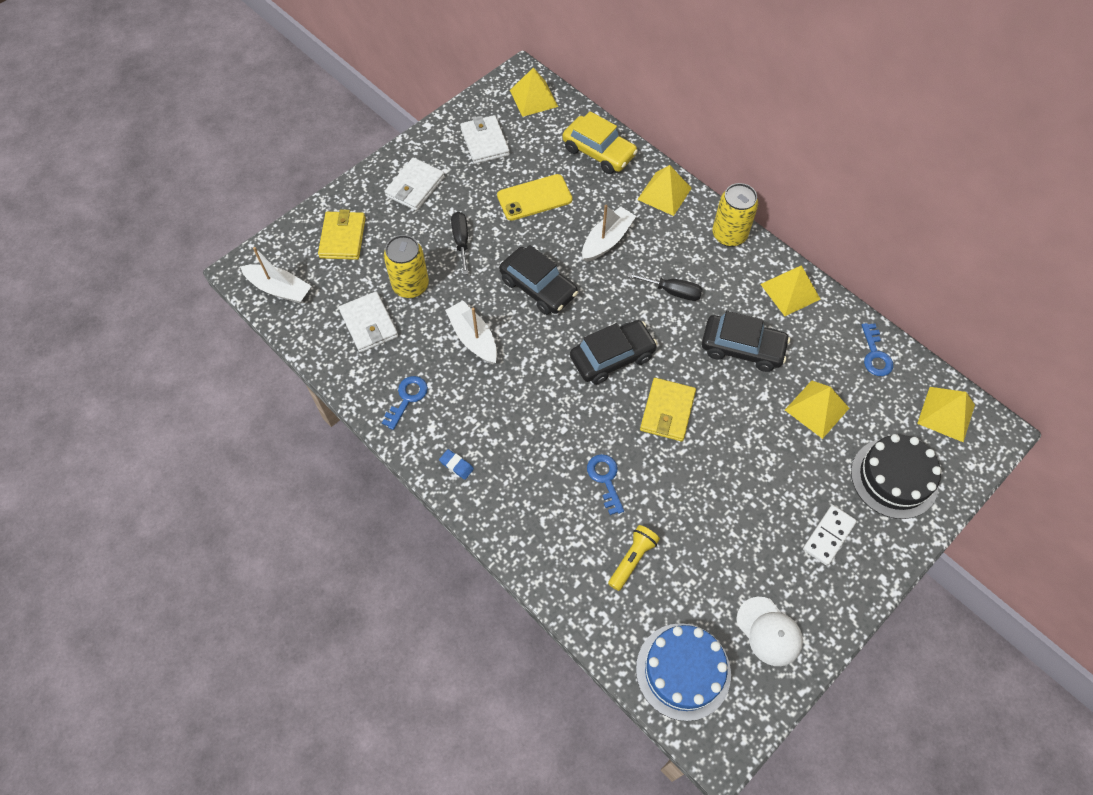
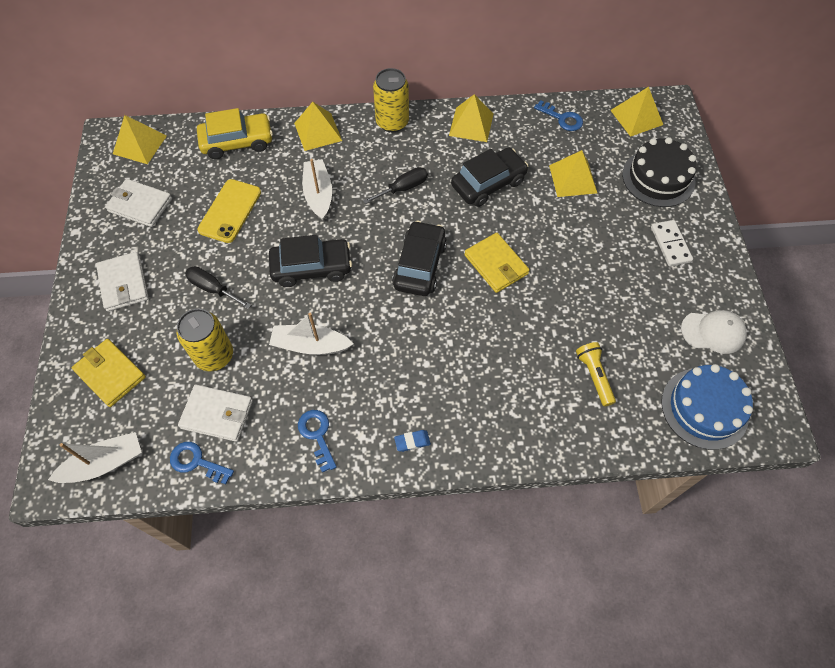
camera: 50 degrees left, 0 degrees up
(605, 479) = (515, 345): blue key -> blue key (197, 462)

